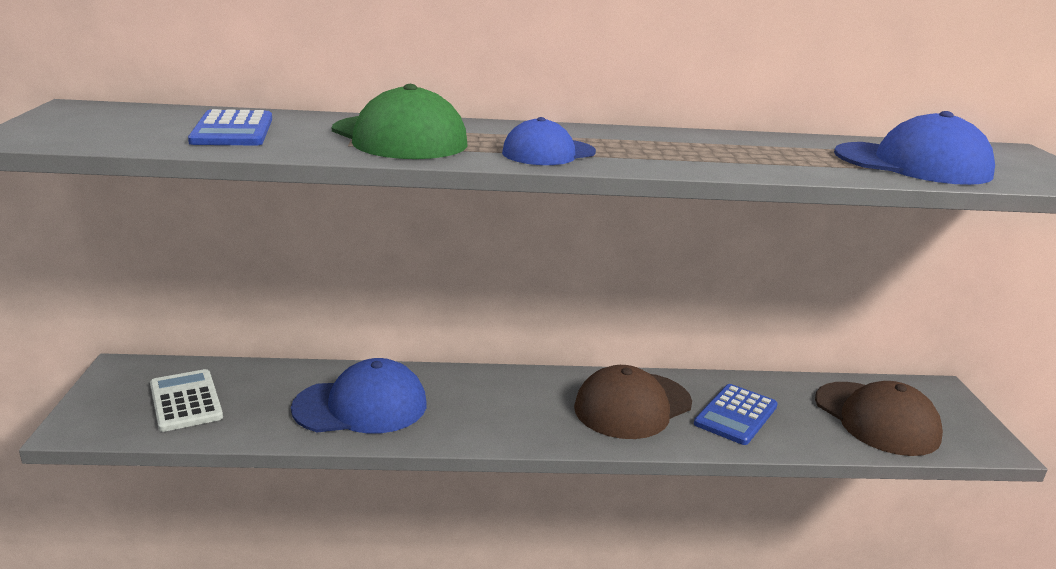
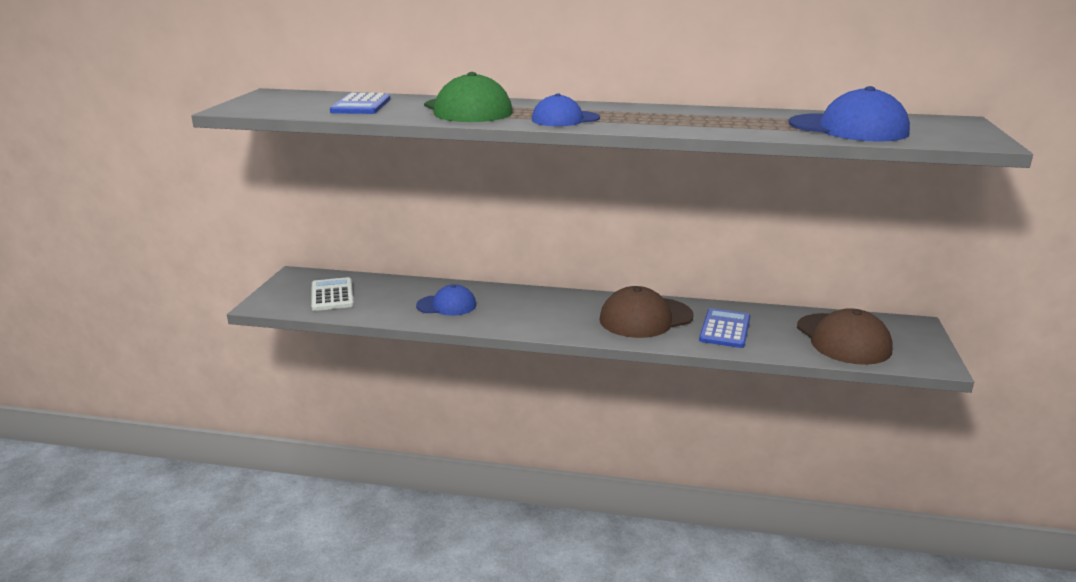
camera: 15 degrees right, 0 degrees up
(361, 406) = (446, 305): blue cap -> blue cap, size x0.63
(736, 415) = (725, 329): blue calculator -> blue calculator turned 150 degrees clockwise

